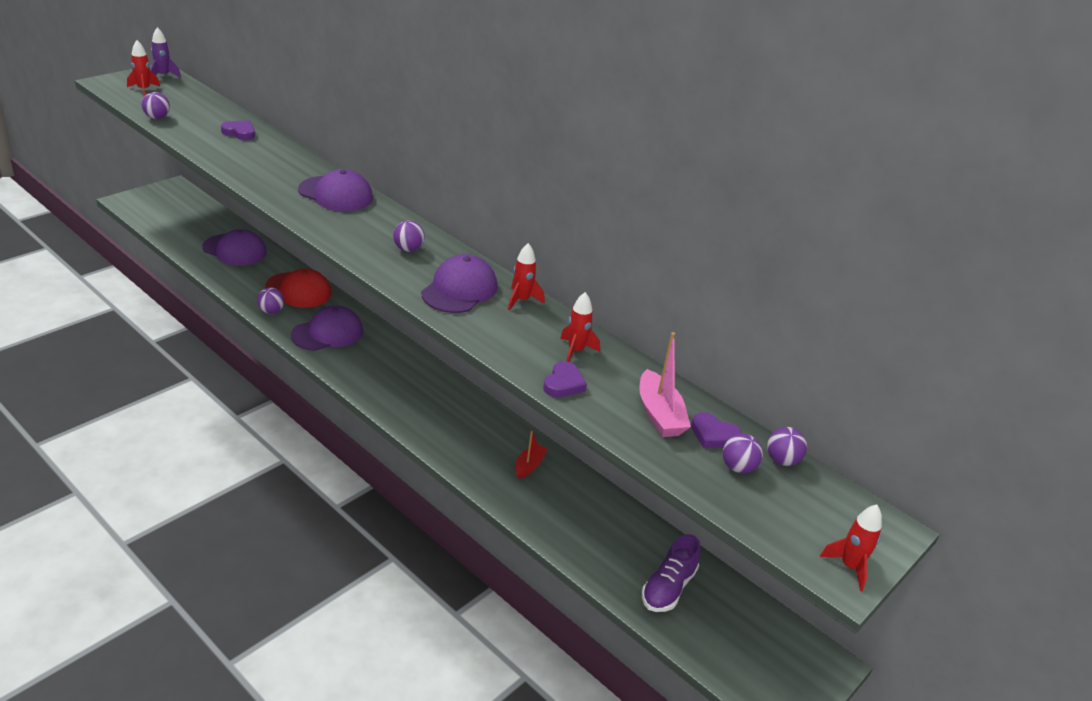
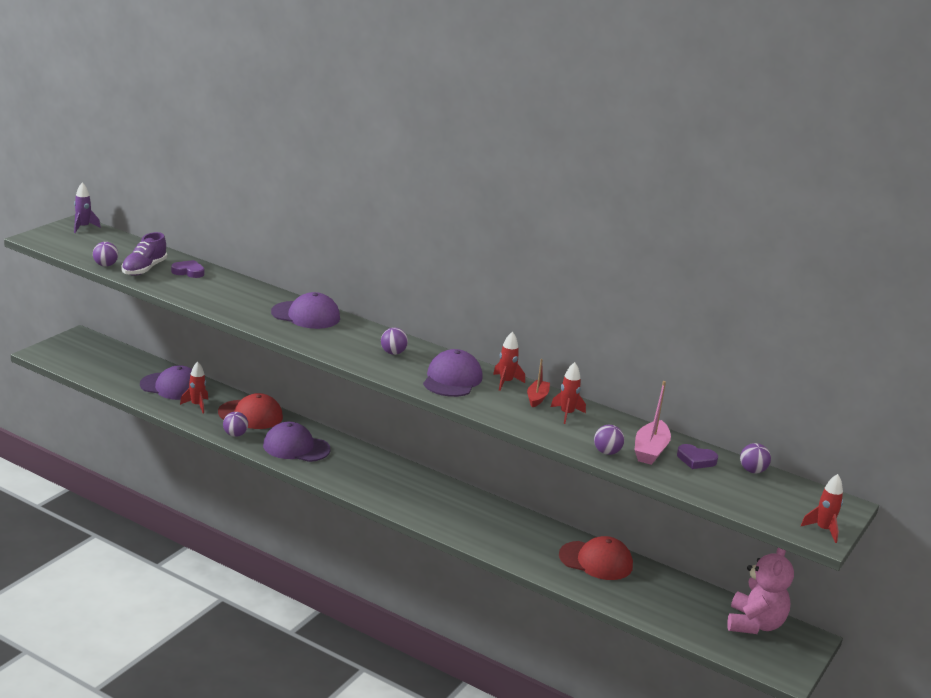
camera: 10 degrees left, 10 degrees down
(143, 90) = (75, 242): red rocket -> red rocket (197, 405)
(327, 333) = (296, 447): purple cap -> purple cap turned 120 degrees counterclockwise
(529, 466) = (520, 531): red boat -> red boat (537, 398)
(563, 384) = (568, 437): purple heart -> none
(601, 517) = (596, 561): none -> red cap
(659, 414) = (650, 450): pink boat -> pink boat turned 45 degrees clockwise
(668, 588) = (668, 603): purple shoe -> purple shoe (144, 269)
(738, 467) = (722, 479): purple ball -> purple ball (607, 452)
(765, 633) = (754, 624): none -> pink teddy bear

